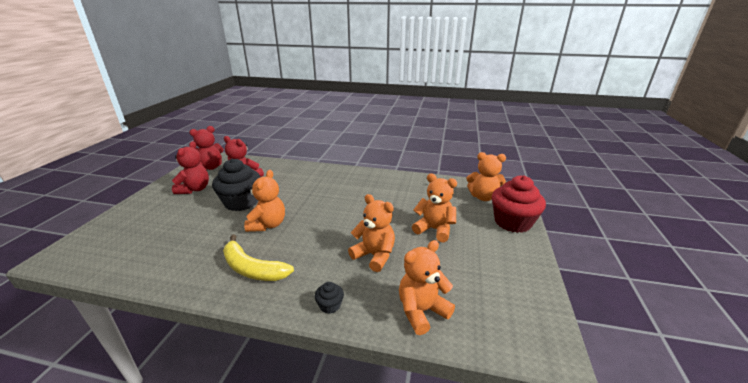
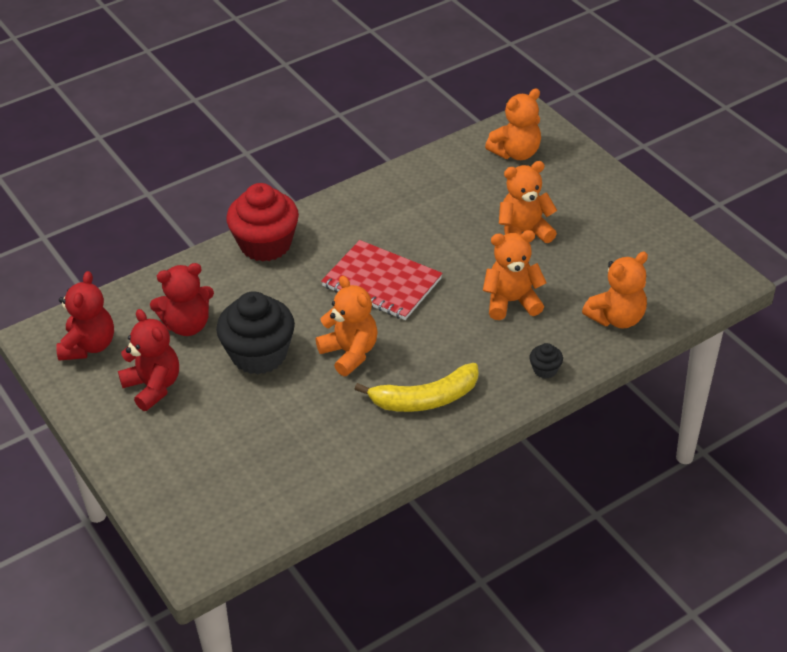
camera: 45 degrees left, 15 degrees up
(332, 208) = (381, 282): none -> red notebook
(421, 311) = (617, 318): orange teddy bear -> orange teddy bear turned 135 degrees counterclockwise
(512, 222) = (582, 170): red cupcake -> red cupcake (265, 244)

